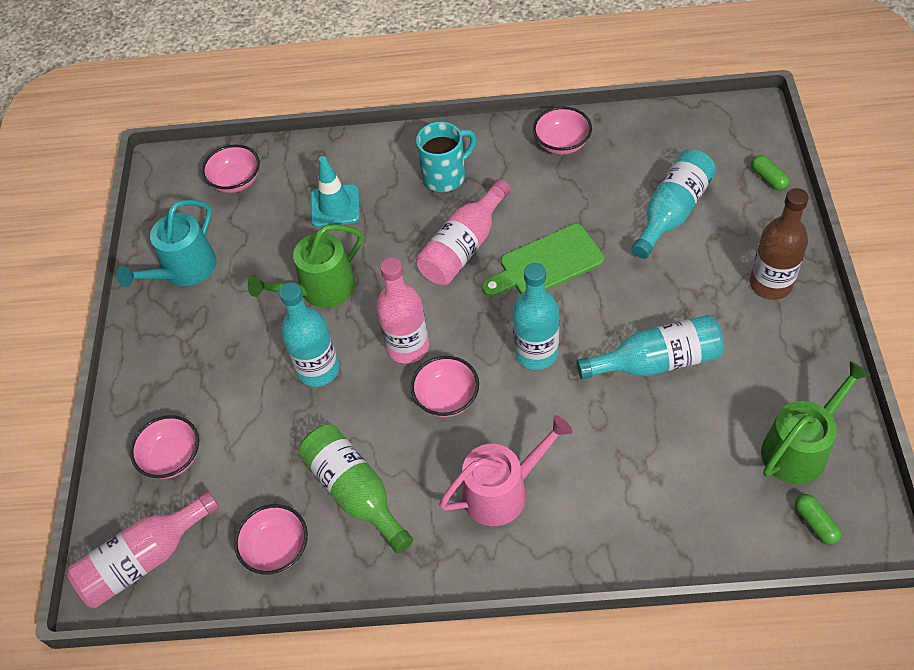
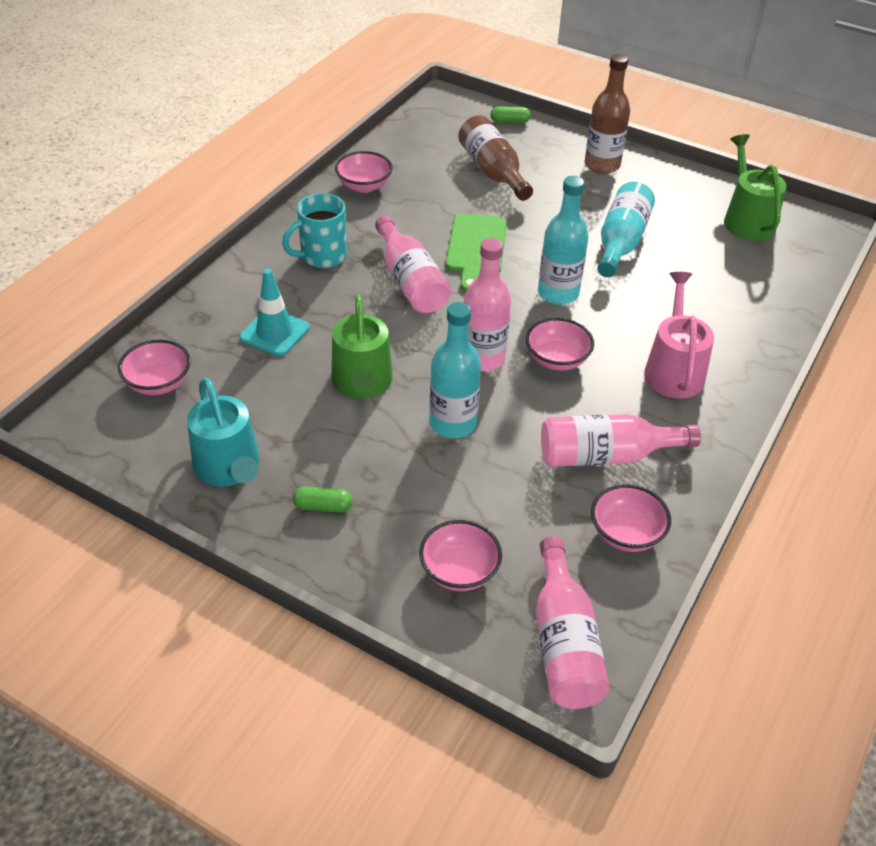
camera: 65 degrees left, 10 degrees down
(355, 492) = (606, 455): green bottle -> pink bottle
(446, 176) = (322, 256): turquoise mug -> turquoise mug turned 120 degrees counterclockwise
(672, 212) = (493, 171): turquoise bottle -> brown bottle
(815, 523) = (809, 242): green capsule -> green capsule (323, 506)

